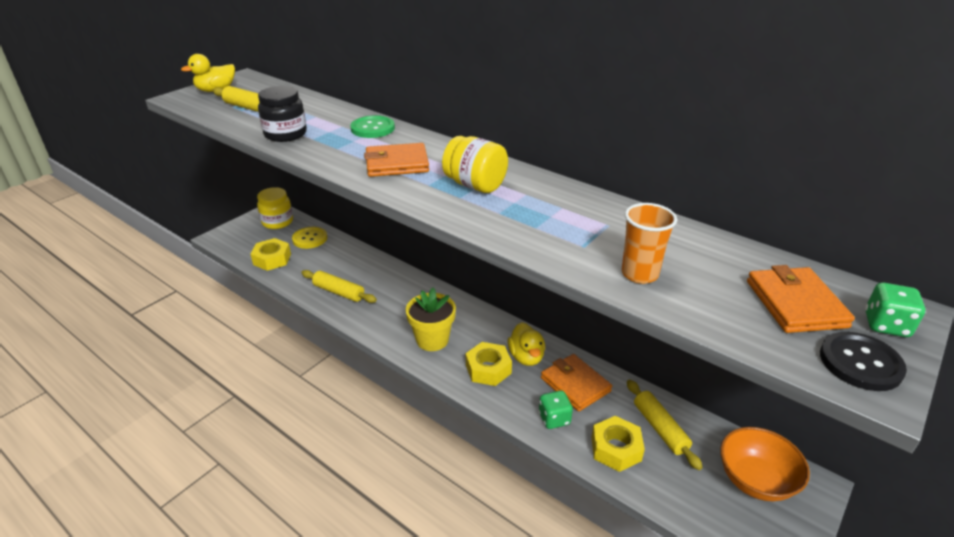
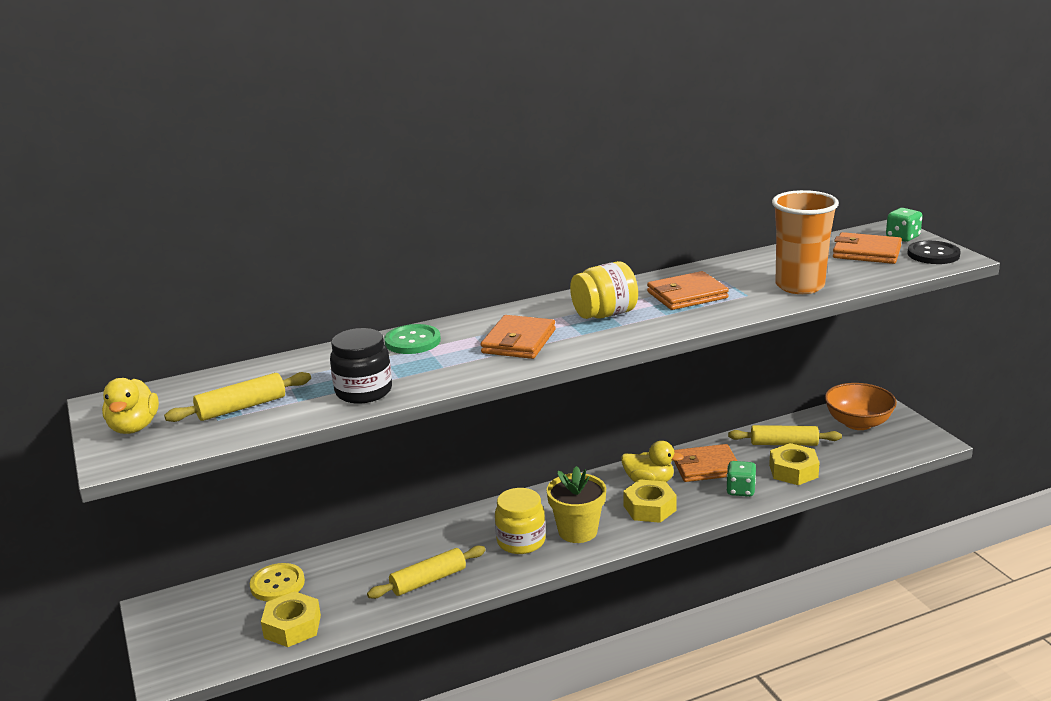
camera: 60 degrees left, 10 degrees down
(277, 222) = (195, 607): yellow jar -> yellow jar (521, 541)
(552, 214) = (687, 295): none -> orange wallet
(639, 274) = (799, 286): orange cup -> orange cup, size x1.58

